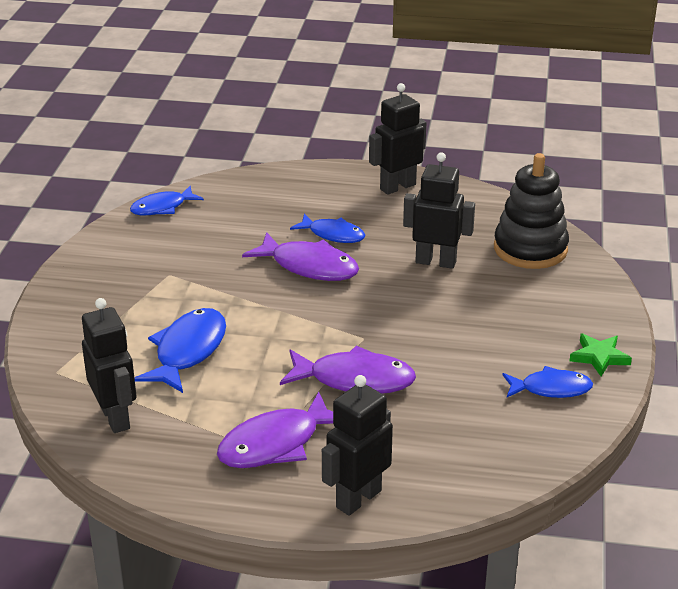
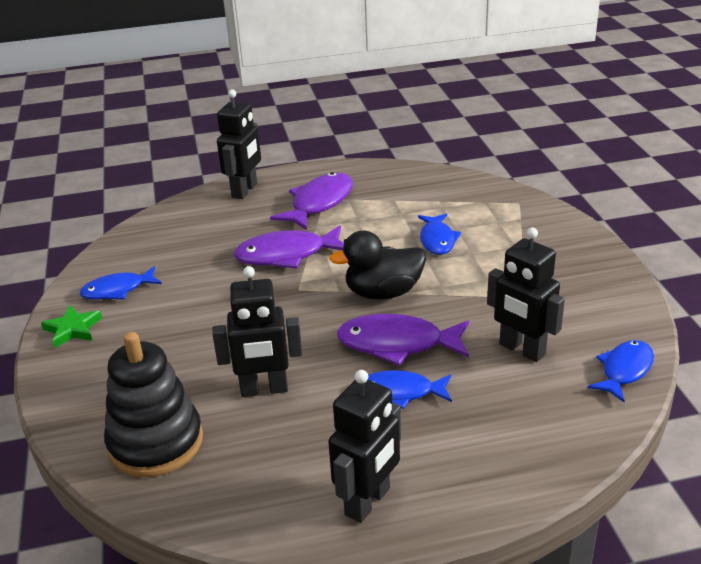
camera: 160 degrees right, 0 degrees up
(116, 417) = (443, 189): black robot -> black robot (521, 350)
(188, 351) = (437, 240): blue fish -> blue fish, size x0.66
(287, 311) = (383, 293): none -> black duck

